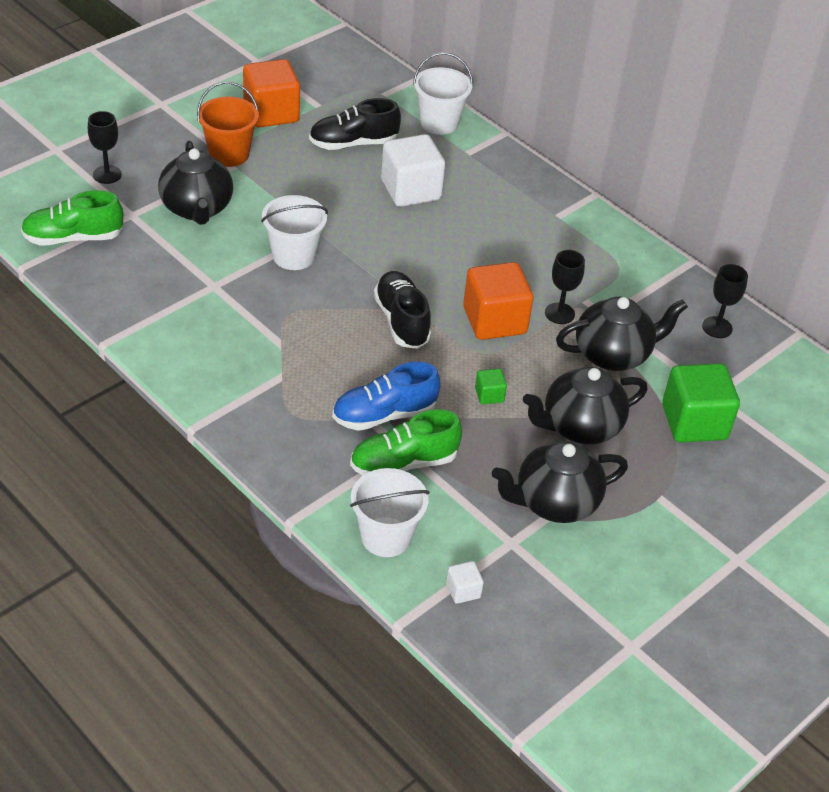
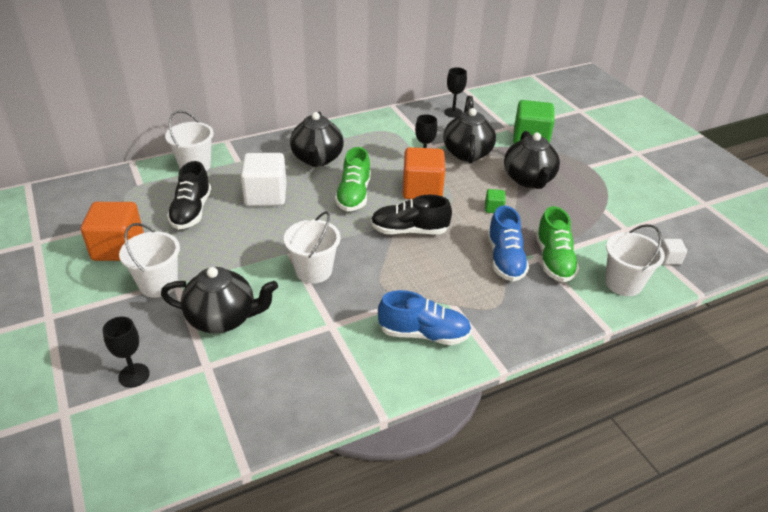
camera: 70 degrees left, 5 degrees down
(73, 238) = (219, 417): green shoe -> green shoe (353, 195)
(225, 358) = (424, 334): none -> blue shoe
(229, 154) = (158, 284): orange bucket -> white bucket
(554, 503) = (593, 204): black teapot -> black teapot (317, 159)

